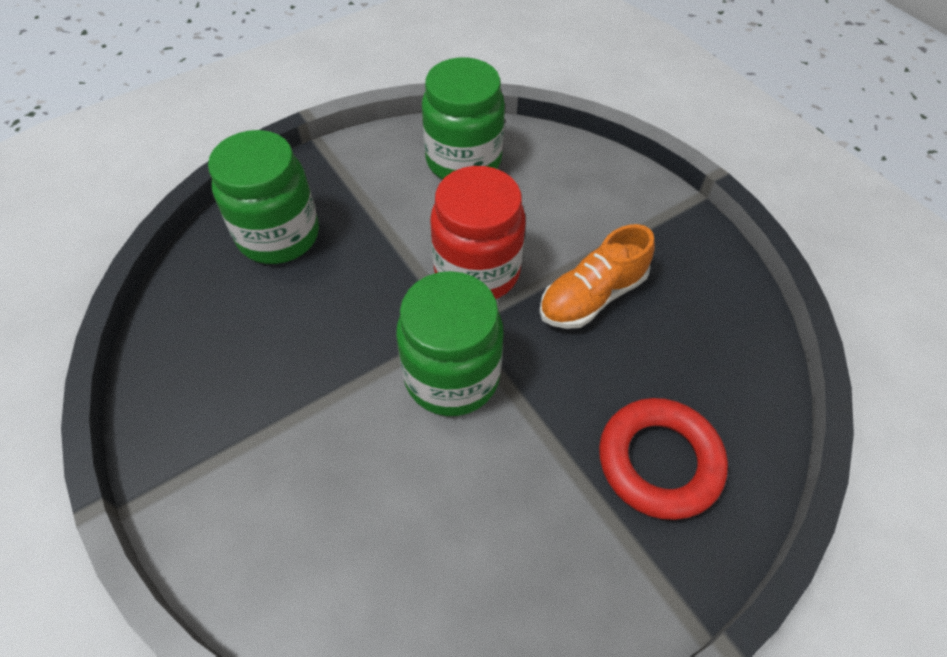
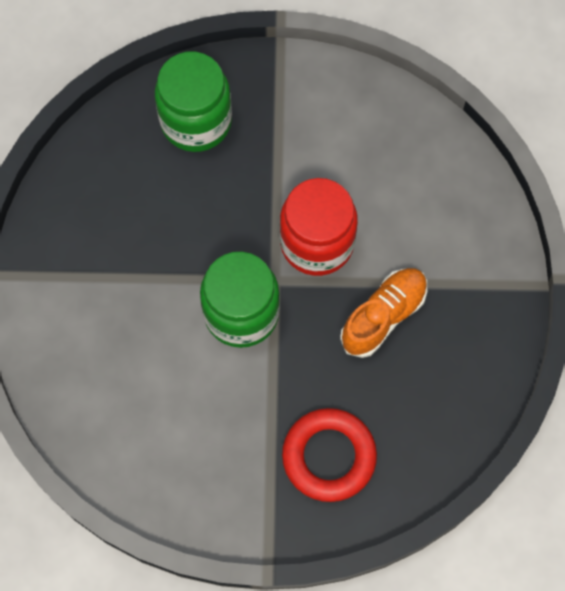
camera: 35 degrees right, 15 degrees up
(463, 161) = (381, 134): green jar -> none
(592, 296) = (383, 316): orange shoe -> orange shoe turned 135 degrees clockwise

